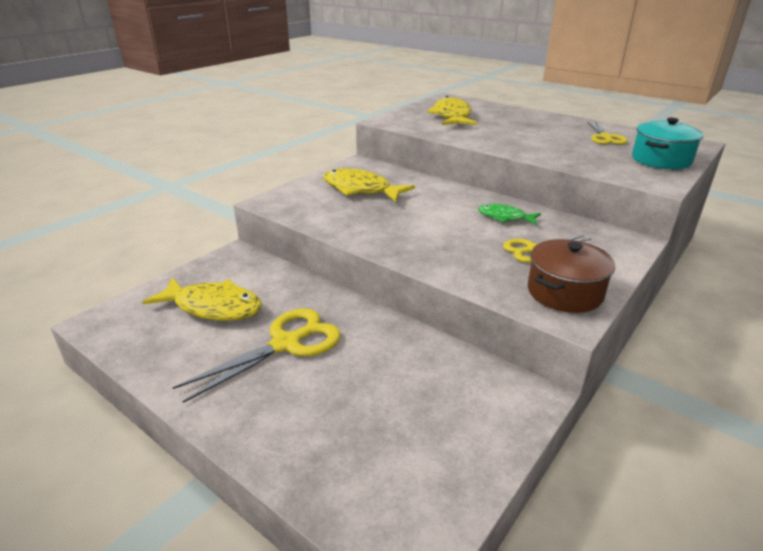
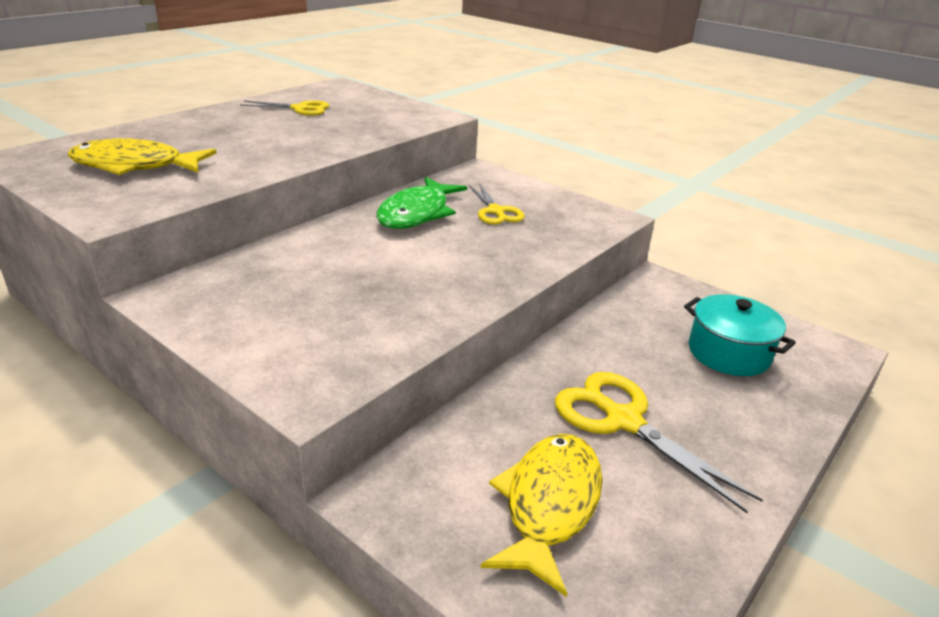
camera: 90 degrees left, 0 degrees up
(360, 189) = (290, 300): yellow fish -> none
(505, 217) = (417, 213): green fish -> green fish, size x1.72
(564, 292) = (574, 212): brown pot -> none
(661, 160) = (381, 104): turquoise pot -> turquoise pot (728, 353)

